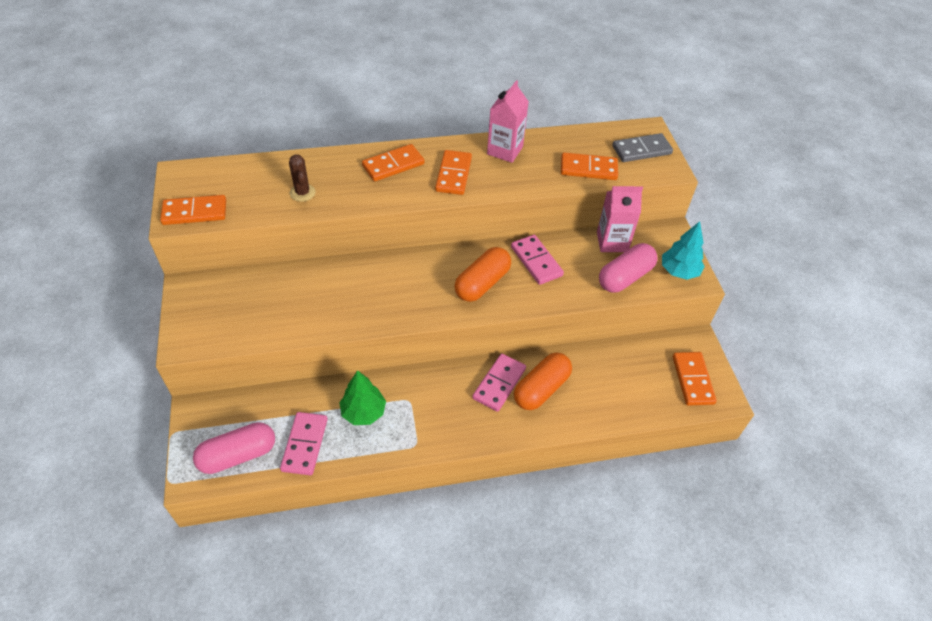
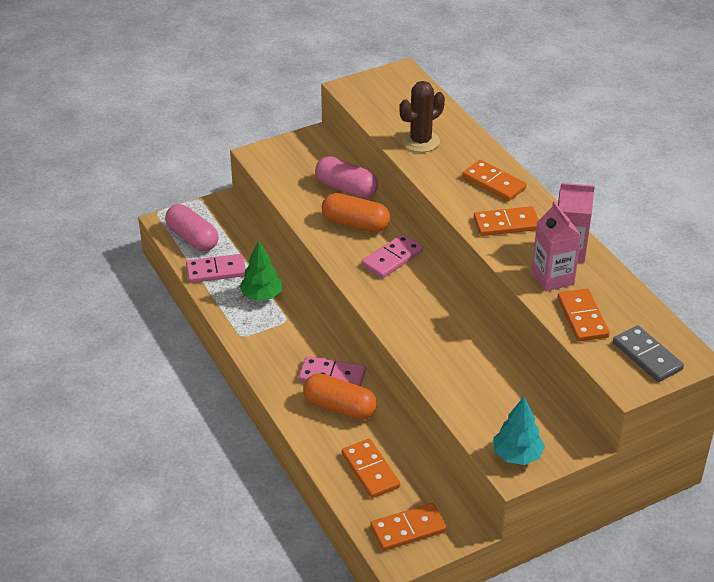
camera: 75 degrees right, 10 degrees down
(194, 212) = (362, 94): orange domino -> orange domino (370, 470)
(302, 193) = (420, 141): brown cactus -> brown cactus, size x1.52
(482, 283) = (413, 306): orange capsule -> orange capsule (355, 224)
(536, 261) = (465, 338): pink domino -> pink domino (392, 258)
(612, 242) = (530, 393): pink carton -> pink carton (552, 278)
(625, 277) = (482, 410): pink capsule -> pink capsule (346, 188)

